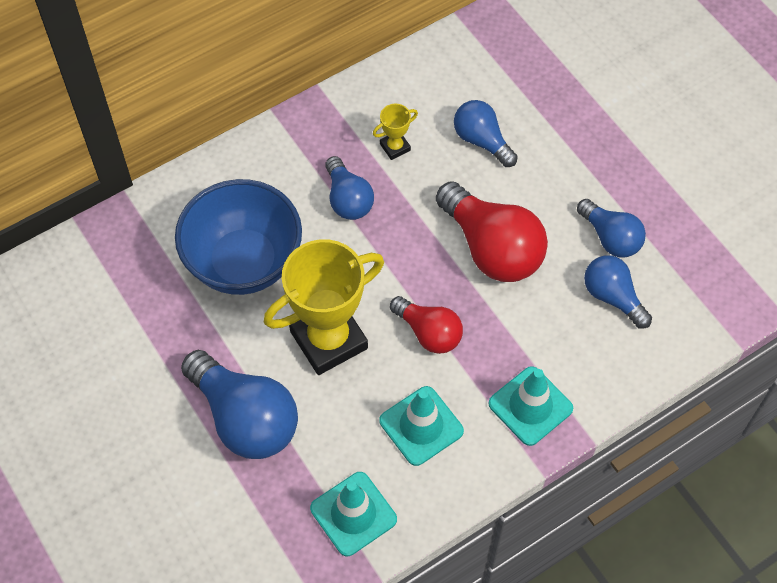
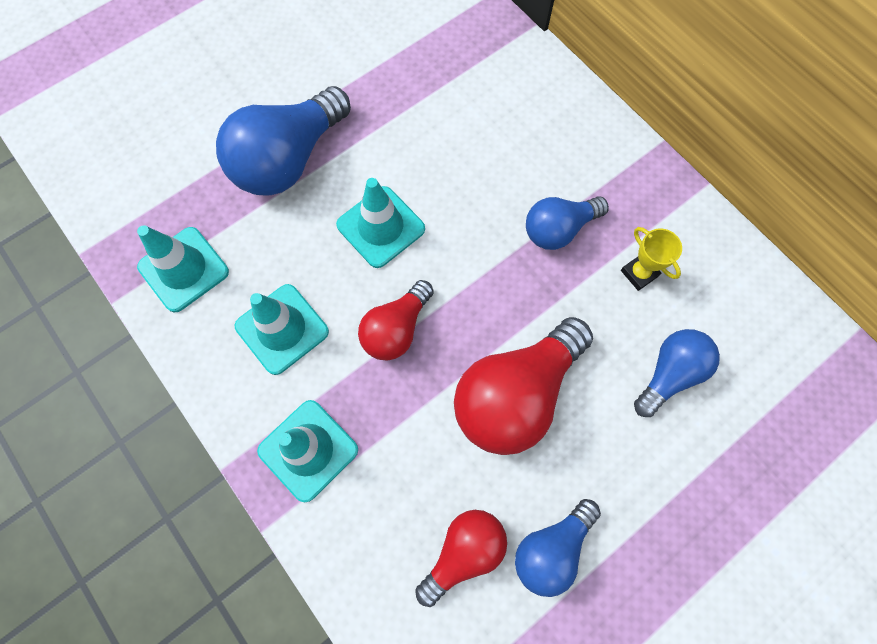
camera: 85 degrees right, 10 degrees up
(244, 262) = (465, 138): blue bowl -> none
(328, 340) = (381, 227): yellow trophy -> turquoise traffic cone
(612, 297) = (463, 552): blue light bulb -> red light bulb

